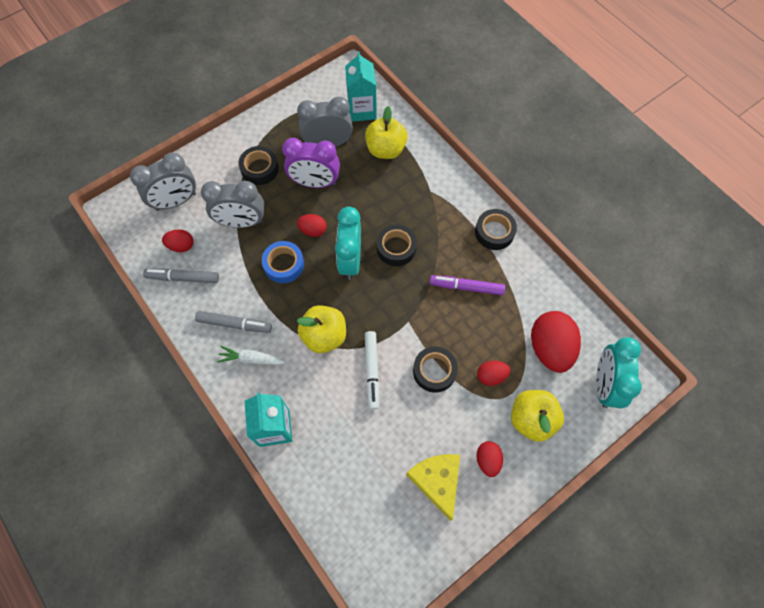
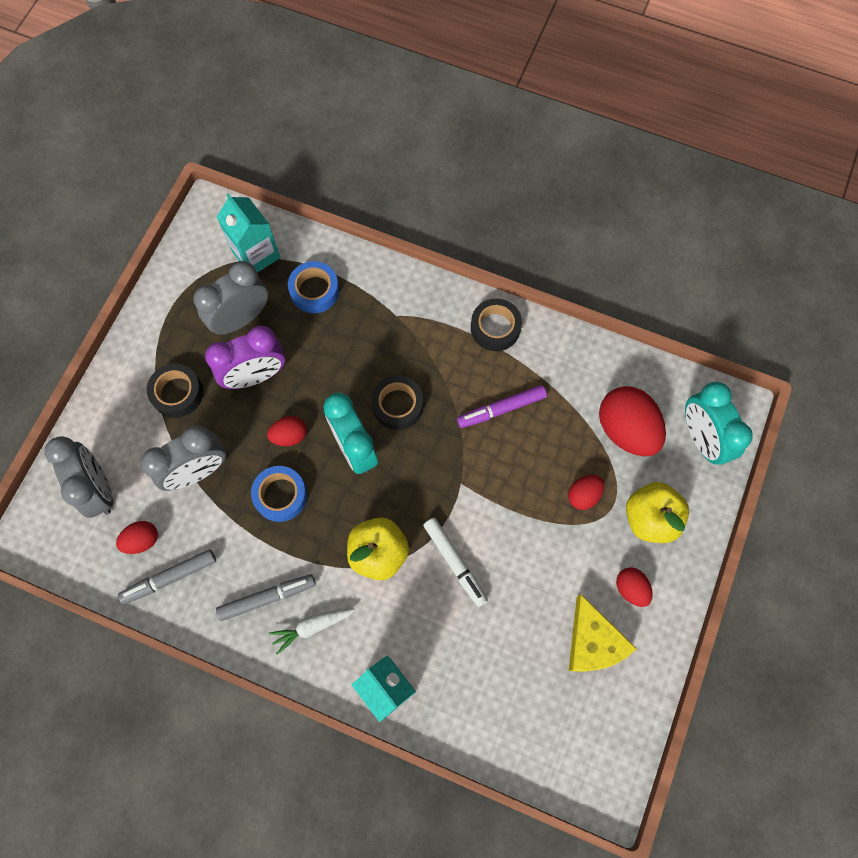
camera: 30 degrees left, 5 degrees up
(176, 201) = (99, 489): grey clock -> grey clock turned 60 degrees counterclockwise
(385, 149) = (314, 291): yellow apple -> blue tape
(434, 371) = (521, 524): black tape -> none
(437, 481) = (593, 642): yellow cheese -> yellow cheese turned 150 degrees counterclockwise

